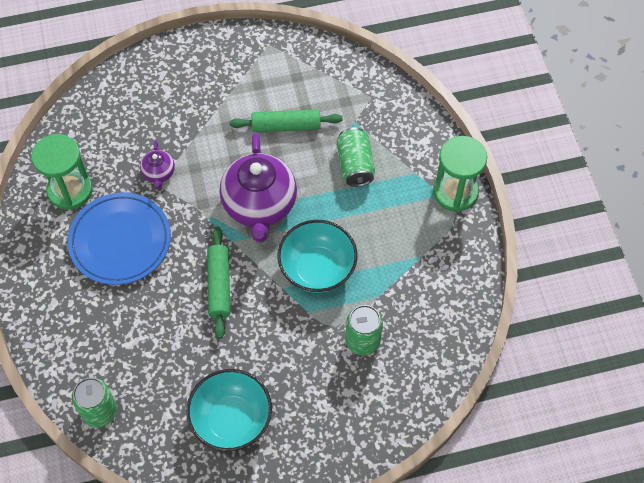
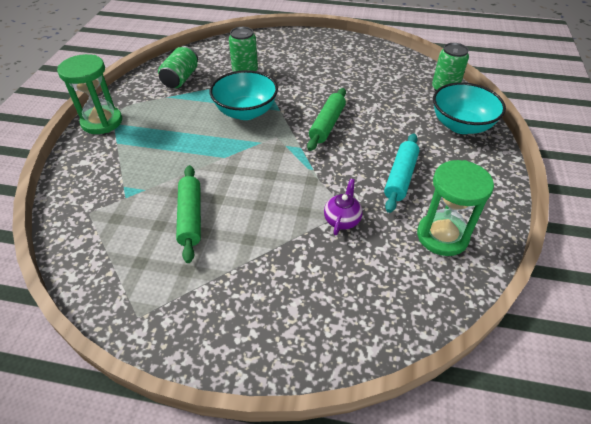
camera: 155 degrees left, 15 degrees down
(120, 241) = (400, 177): blue plate -> turquoise rolling pin
(231, 420) = (354, 64): turquoise bowl -> turquoise bowl (461, 125)
(259, 205) = (262, 163): purple teapot -> none
(286, 126) = (190, 217): green rolling pin -> green rolling pin turned 60 degrees clockwise
(355, 165) = (158, 164): green can -> green can (181, 78)

